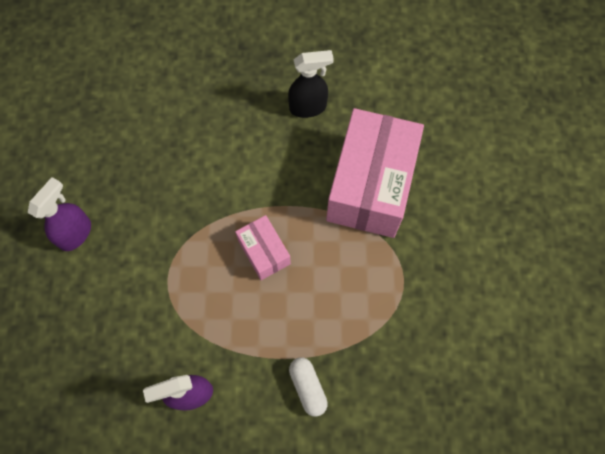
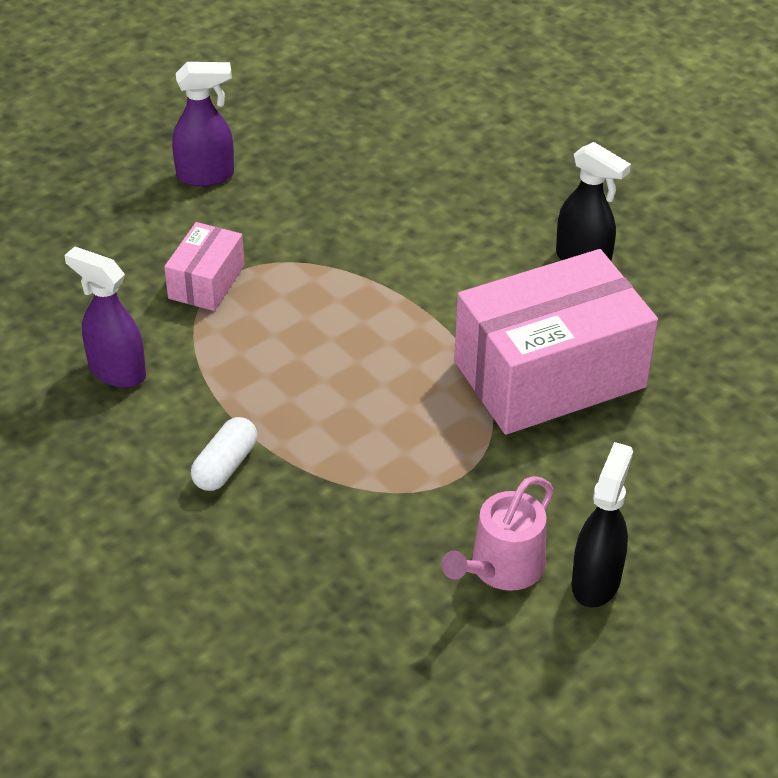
camera: 50 degrees right, 25 degrees down
(264, 252) = (352, 331): pink box -> pink box (206, 282)
(474, 306) = (502, 568): none -> pink watering can
(512, 272) = (596, 581): none -> black spray bottle

